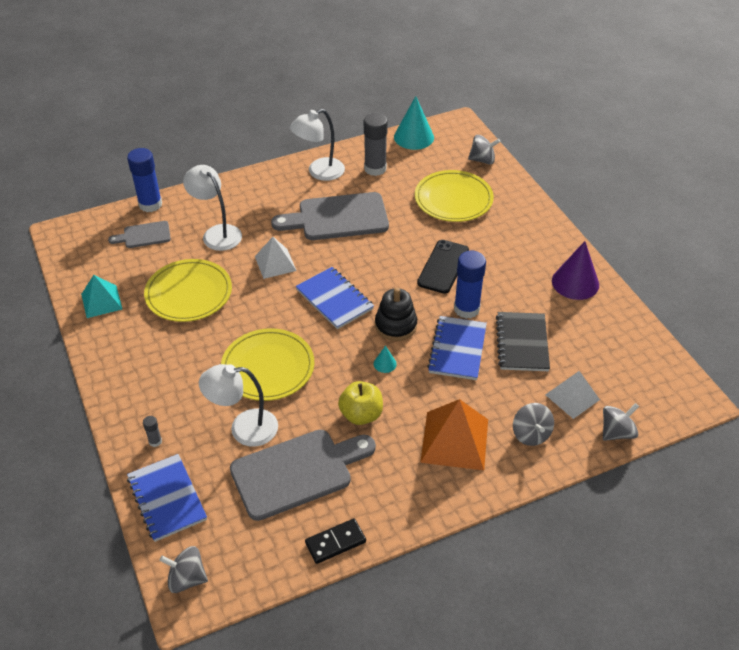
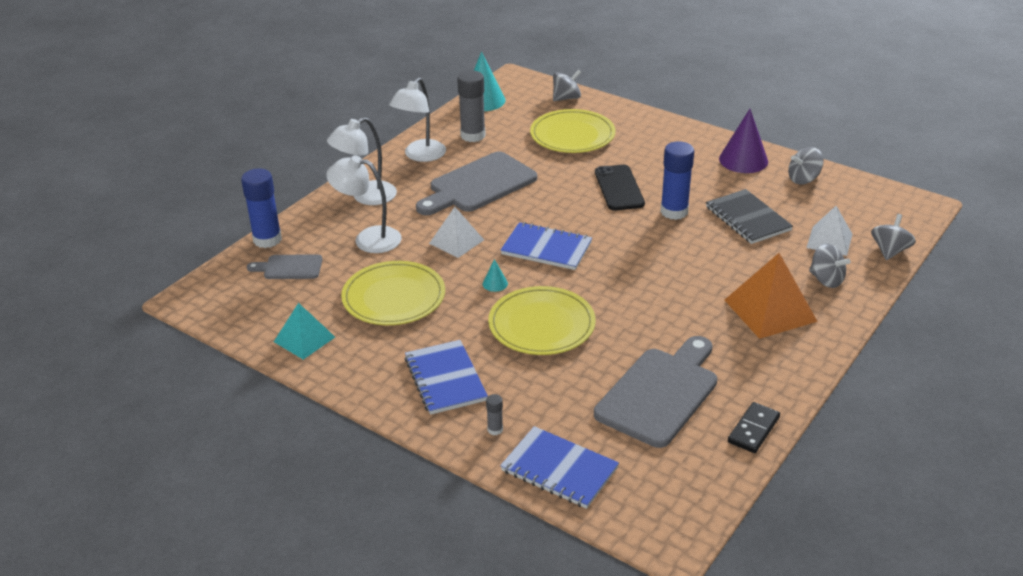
camera: 30 degrees left, 10 degrees down
(144, 235) = (289, 267): grey cutting board -> grey cutting board turned 45 degrees clockwise
(187, 579) = (650, 522): grey spinning top -> grey spinning top (803, 179)
(244, 428) = (572, 381): white lamp -> white lamp (366, 197)
(361, 415) = (669, 325): yellow apple -> none
(385, 364) = (647, 279): turquoise cone -> turquoise cone (495, 283)
(395, 325) = (625, 247): black stacking toy -> none
(457, 349) = (699, 244): blue notebook -> blue notebook (445, 379)

